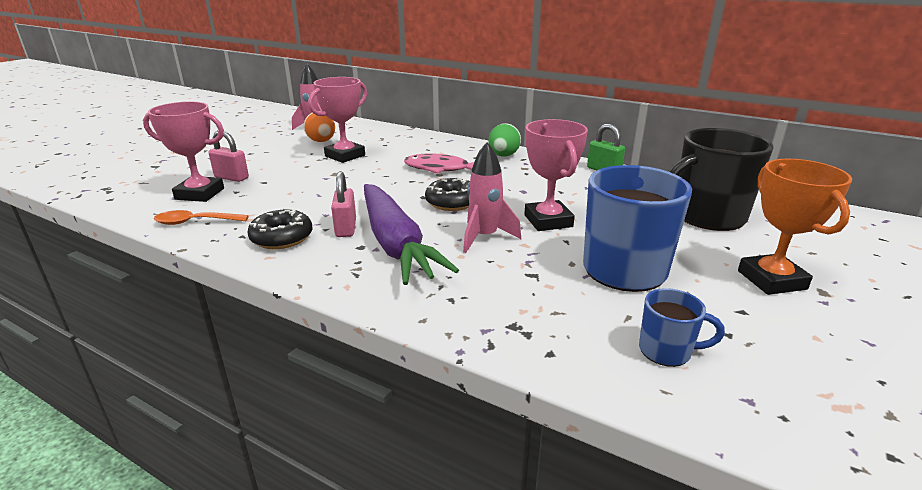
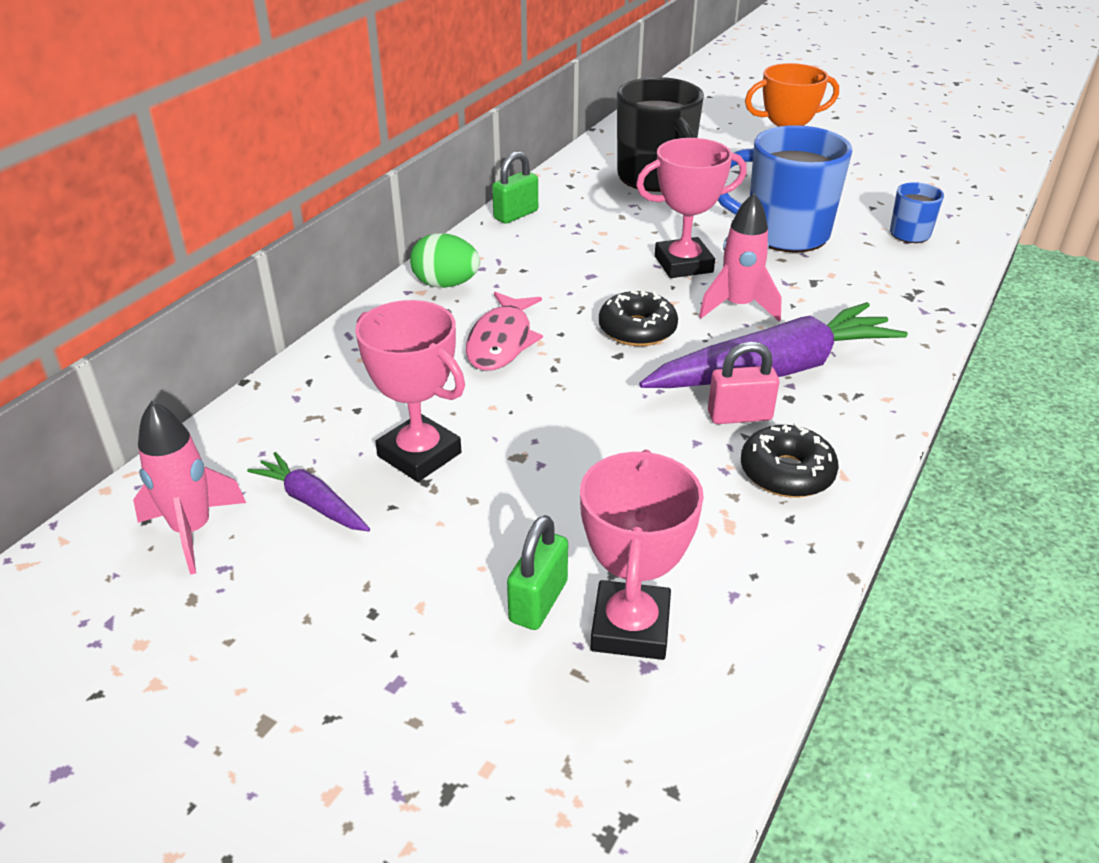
camera: 90 degrees left, 10 degrees up
(195, 222) = (757, 591): orange spoon -> none
(231, 177) = (538, 601): pink padlock -> green padlock
(321, 141) = (313, 502): orange egg -> purple carrot

